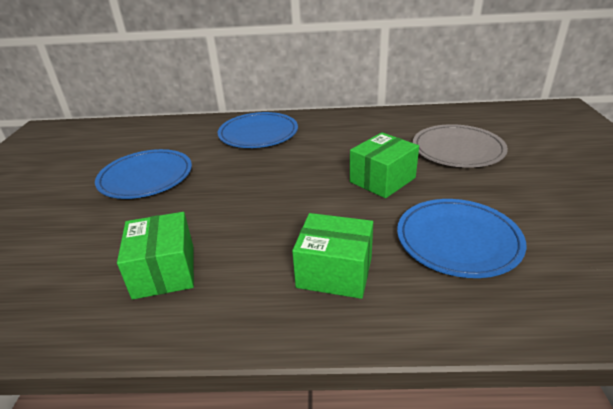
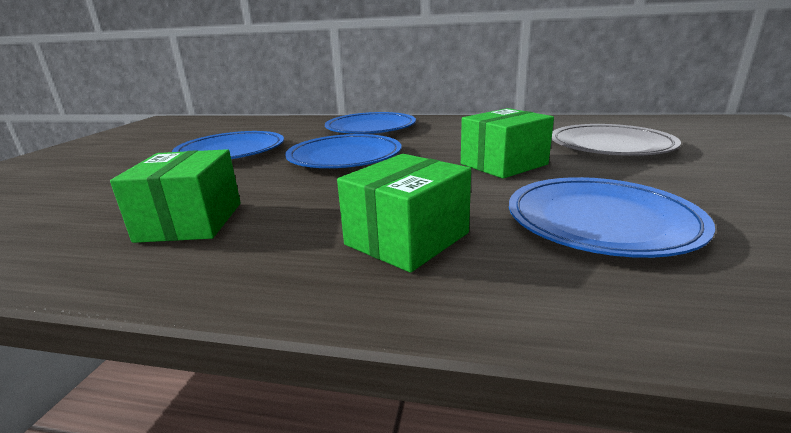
camera: 10 degrees right, 10 degrees down
(252, 178) = (344, 157): none -> blue plate
(334, 272) = (407, 238): green box -> green box turned 75 degrees counterclockwise

